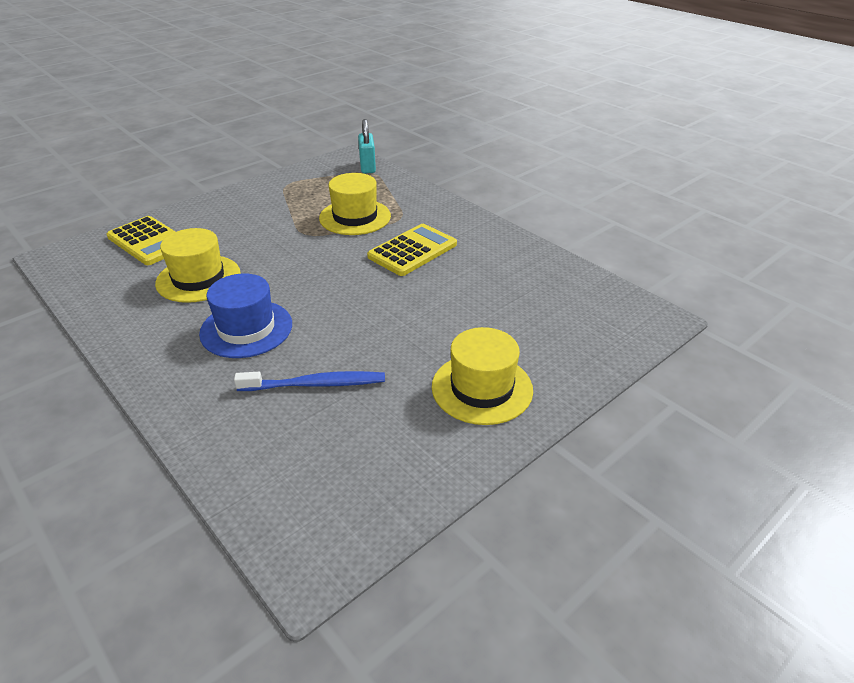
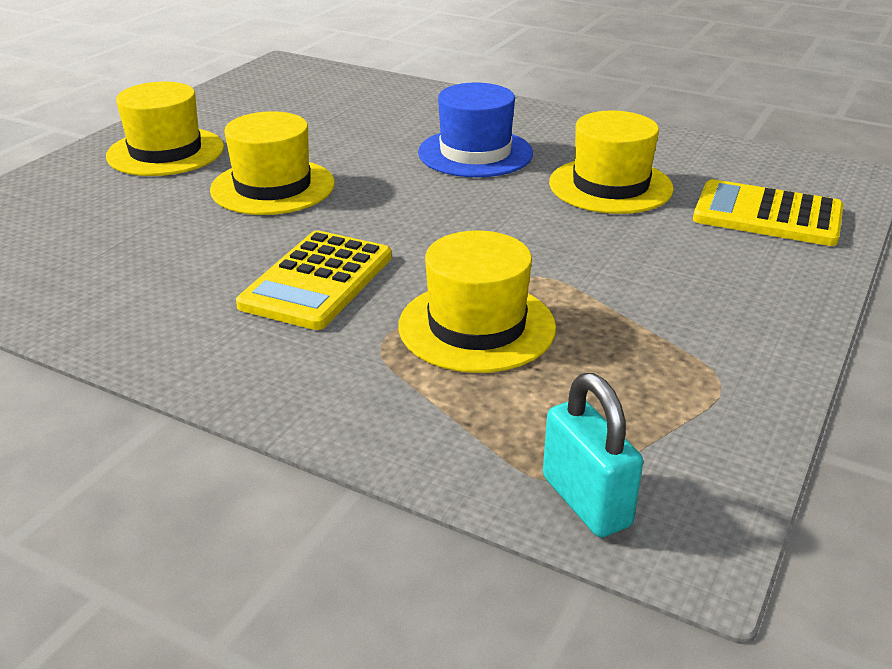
camera: 160 degrees right, 5 degrees down
(315, 384) = (351, 129): blue toothbrush -> none
(409, 325) = (273, 187): none -> yellow hat

